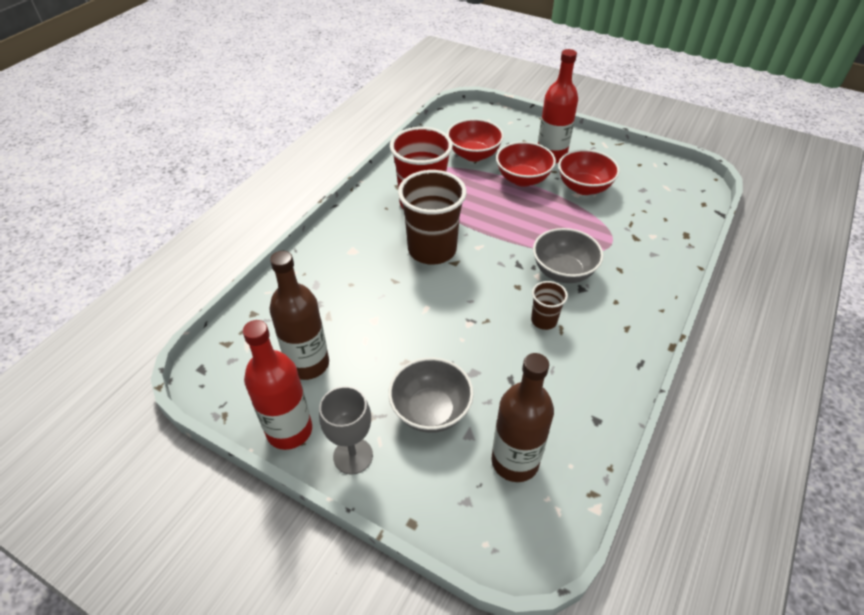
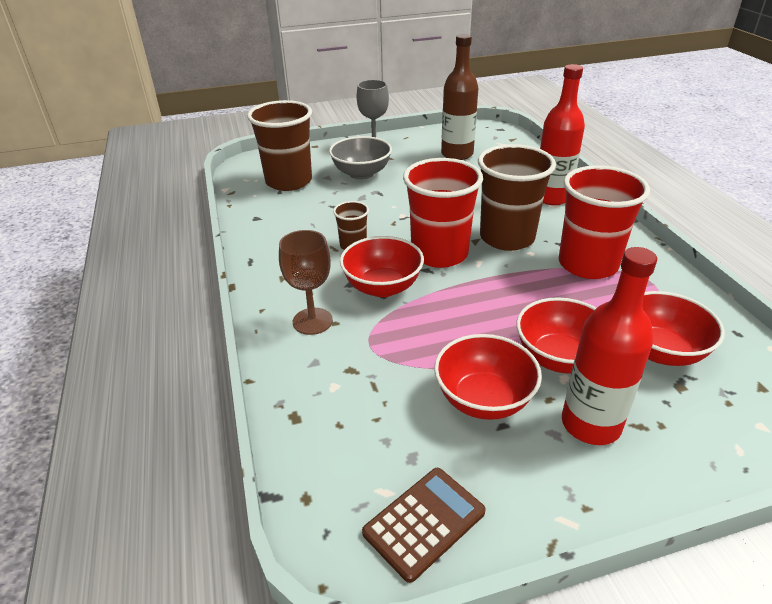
camera: 135 degrees right, 10 degrees down
(289, 430) = (418, 137): red bottle -> red bottle (551, 197)
(493, 269) = (439, 254): none -> red cup
(515, 461) = (289, 181): brown bottle -> brown cup
(563, 272) = (382, 287): grey bowl -> red bowl
(633, 279) = (312, 321): none -> brown goblet
(659, 172) = (424, 522): none -> brown calculator

